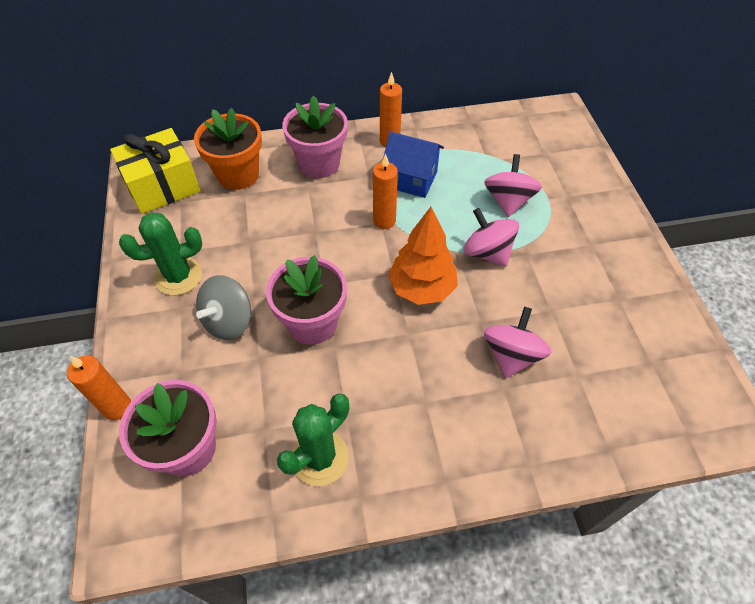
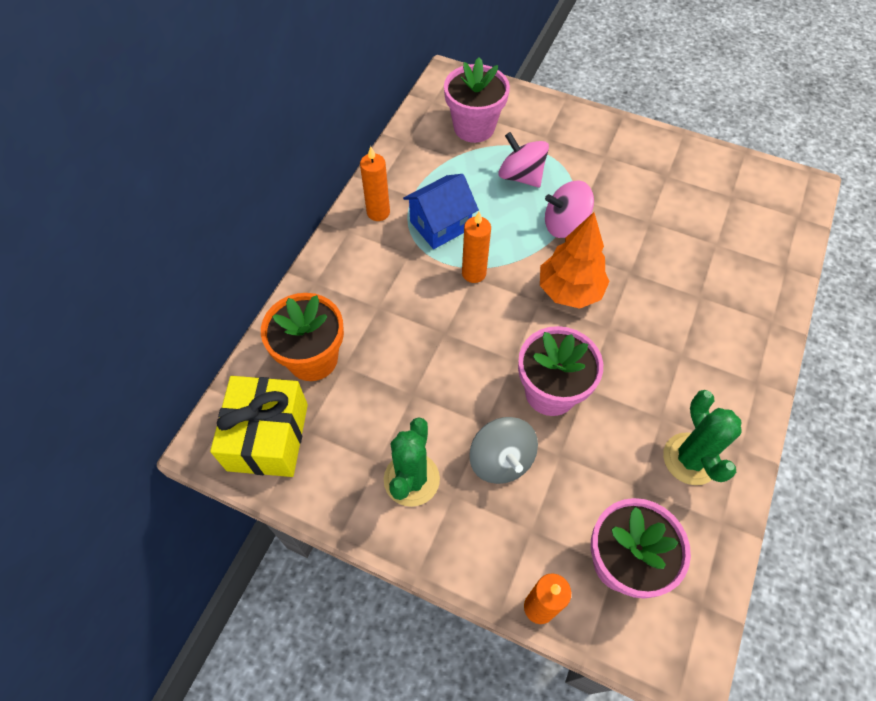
camera: 55 degrees left, 5 degrees up
(319, 163) = (358, 282): pink flower pot -> pink flower pot (474, 127)
(511, 355) = (674, 272): pink spinning top -> none

